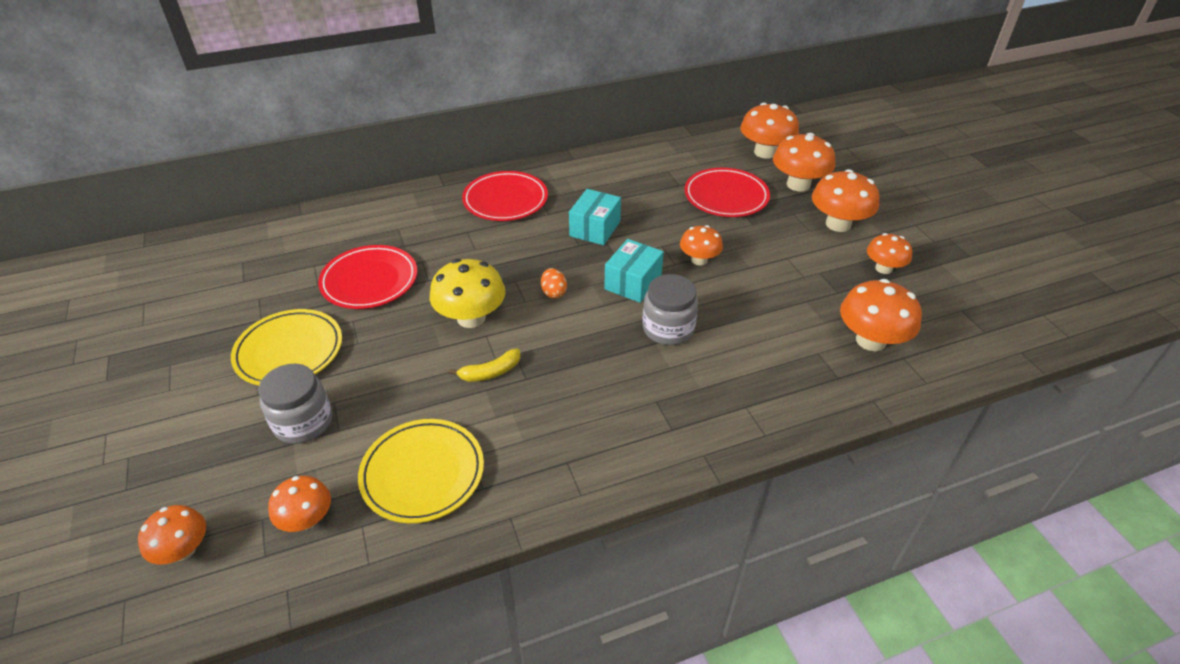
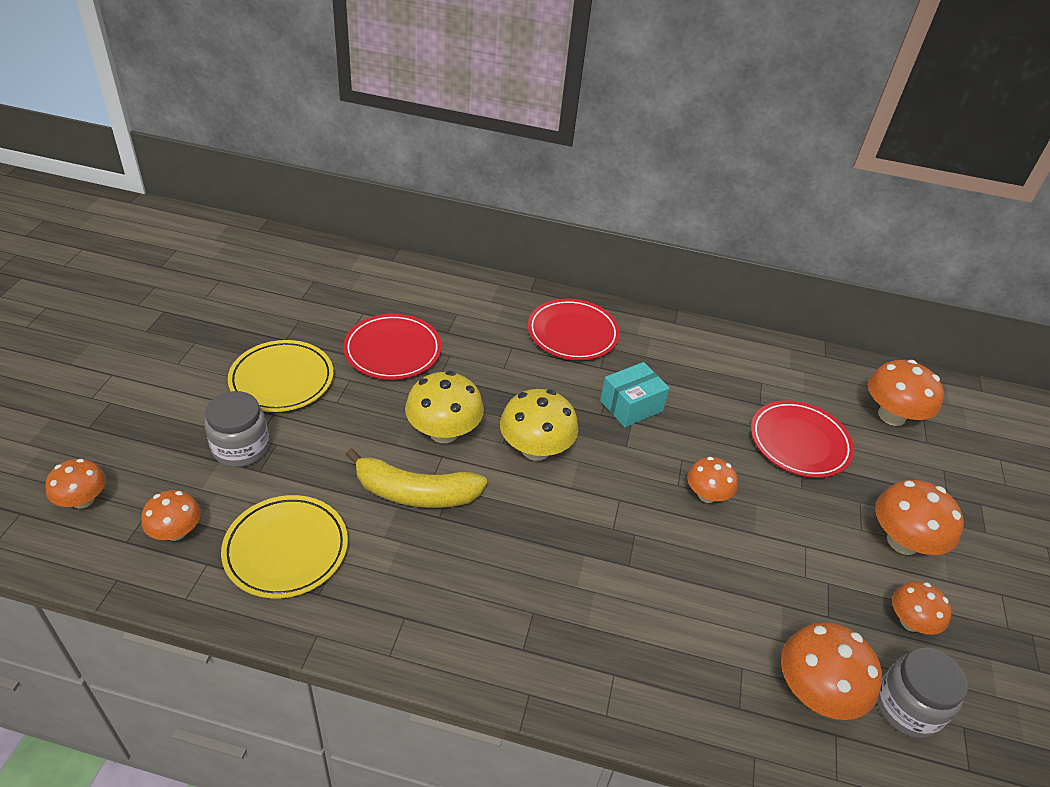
camera: 30 degrees right, 0 degrees up
(490, 372) = (415, 493): yellow banana -> yellow banana, size x1.88
(553, 292) = (535, 449): orange egg -> yellow mushroom
(633, 282) = (618, 481): turquoise box -> none
(668, 328) = (610, 548): grey jar -> grey jar (907, 707)
(798, 184) = (897, 471): orange mushroom -> none

